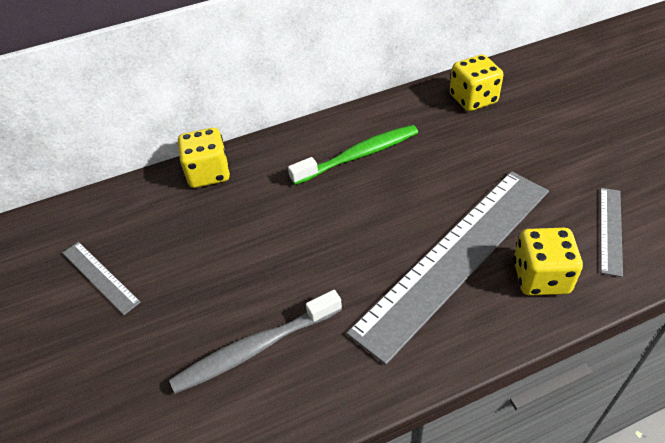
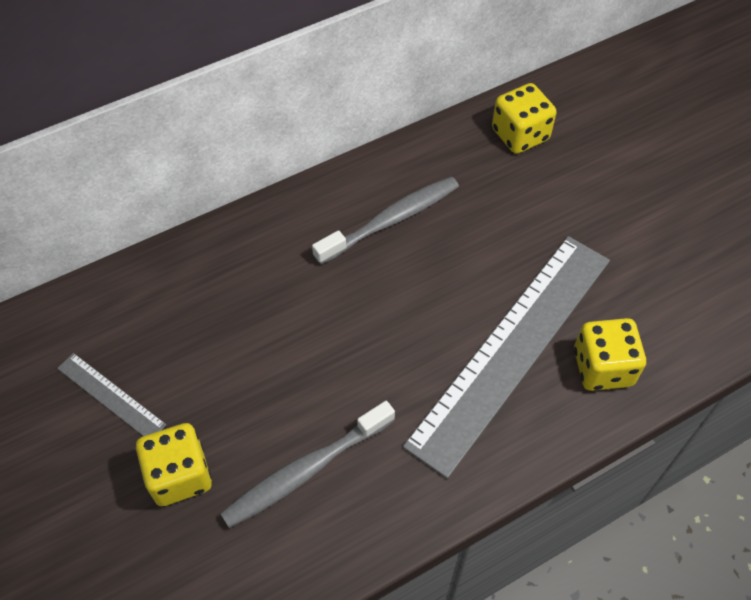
camera: 10 degrees left, 10 degrees up
(208, 173) = (212, 252): yellow dice -> yellow dice (179, 475)
(358, 156) = (390, 220): green toothbrush -> grey toothbrush
(611, 230) = (675, 306): grey ruler -> none

